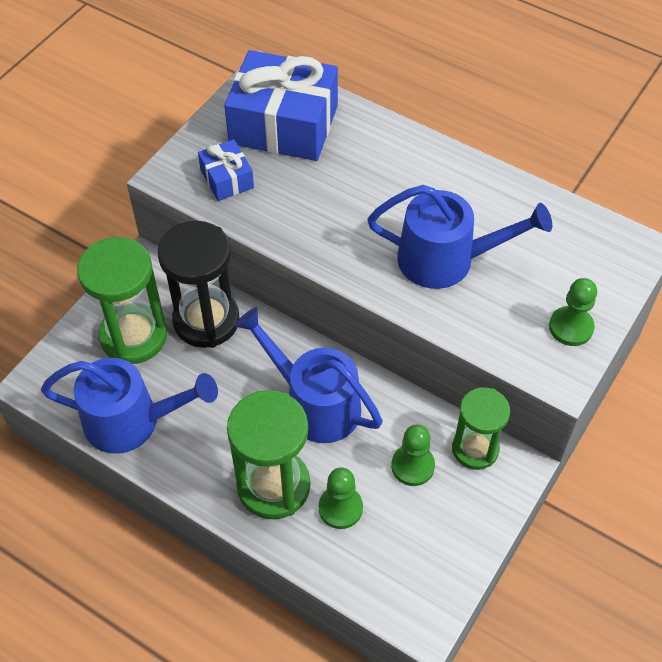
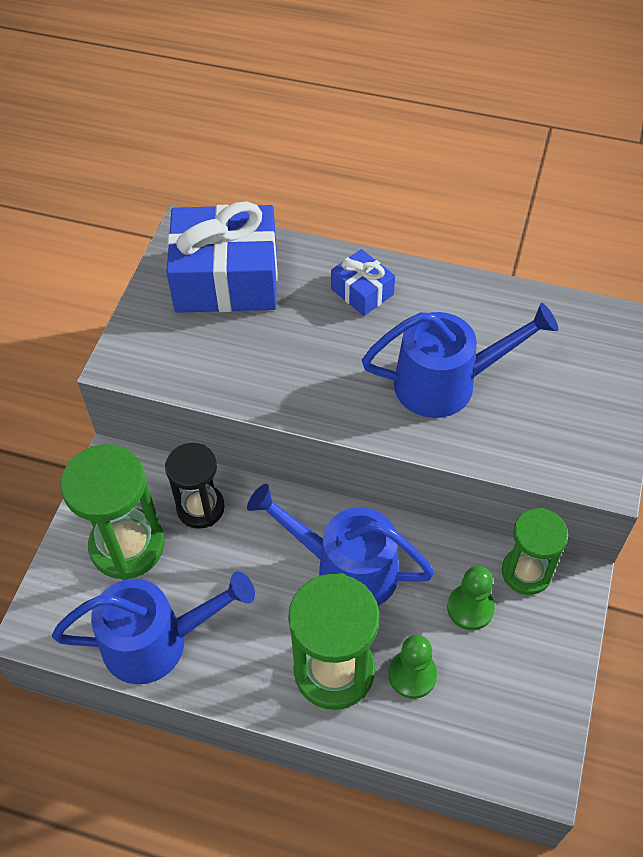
camera: 15 degrees left, 0 degrees up
(206, 320) = (200, 508): black hourglass -> black hourglass, size x0.65
(227, 179) = (186, 351): blue gift -> blue gift (362, 291)
(571, 327) = (596, 423): green pawn -> none

